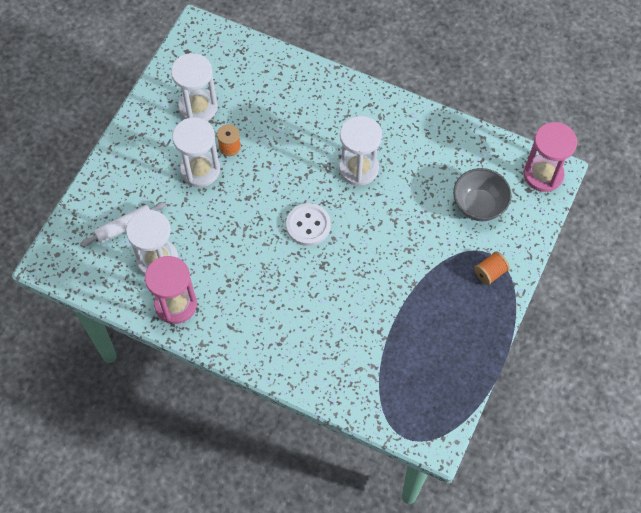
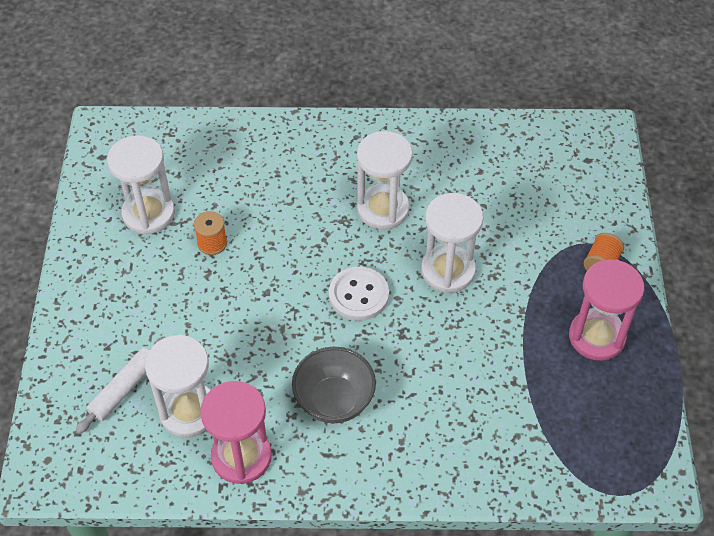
camera: 25 degrees left, 10 degrees down
(200, 170) = (189, 283): white hourglass -> white hourglass (448, 271)
(479, 205) = (544, 197): grey bowl -> grey bowl (334, 401)
(543, 174) = (593, 138): pink hourglass -> pink hourglass (596, 337)

